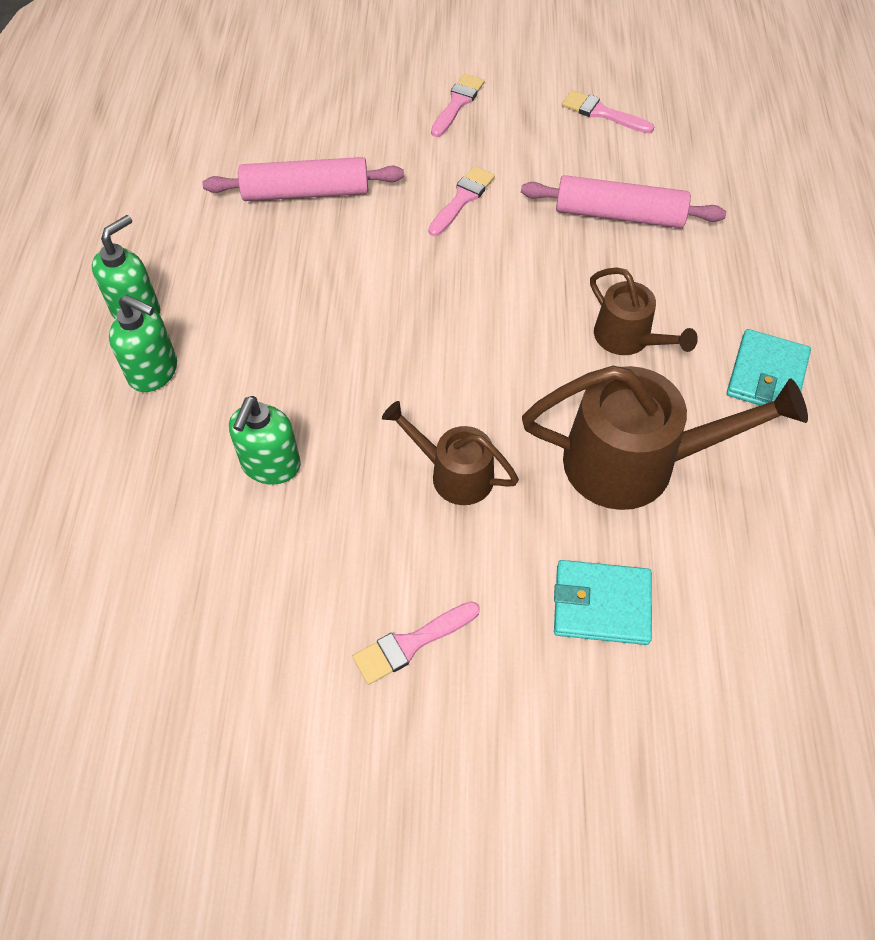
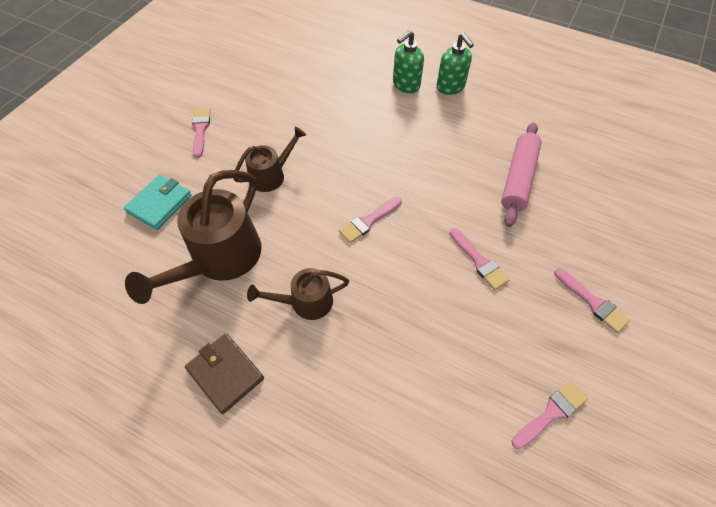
camera: 115 degrees right, 0 degrees up
(270, 465) = (324, 110): green soap dispenser -> none
(467, 321) = (369, 221): none -> pink brush
(619, 214) = (421, 359): pink rolling pin -> none
(766, 375) = (225, 373): turquoise wallet -> brown wallet

